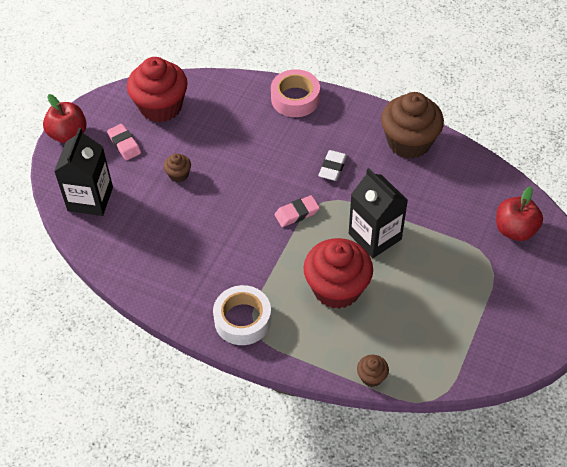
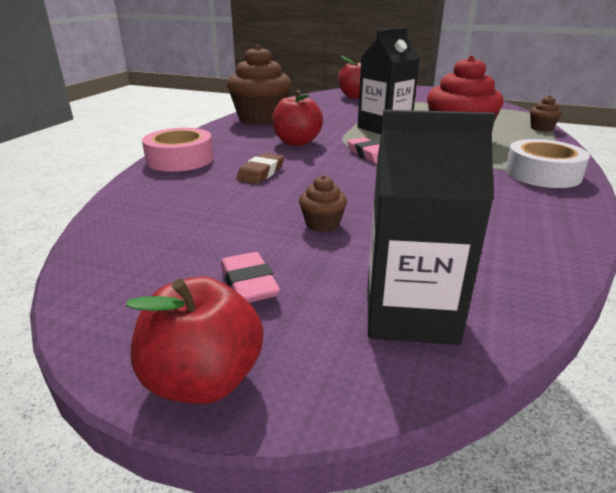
camera: 95 degrees left, 25 degrees down
(124, 144) = (249, 284): pink eraser -> pink eraser turned 75 degrees counterclockwise
(161, 107) = (154, 251): red cupcake -> none
(263, 145) = (261, 173): none -> brown eraser
(332, 167) = (297, 142): white eraser -> red apple

